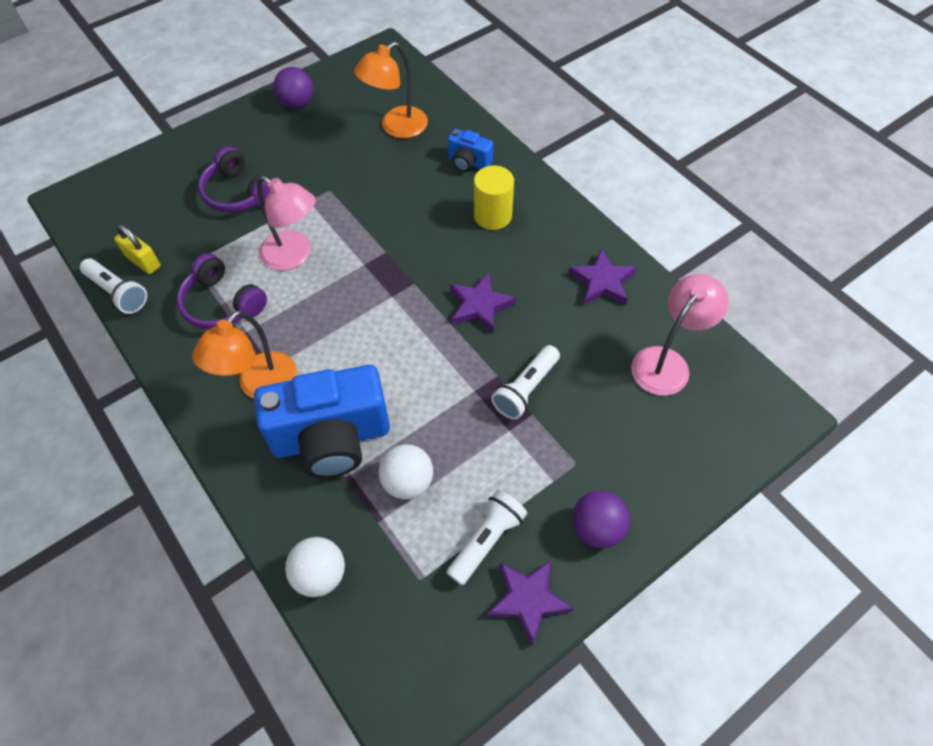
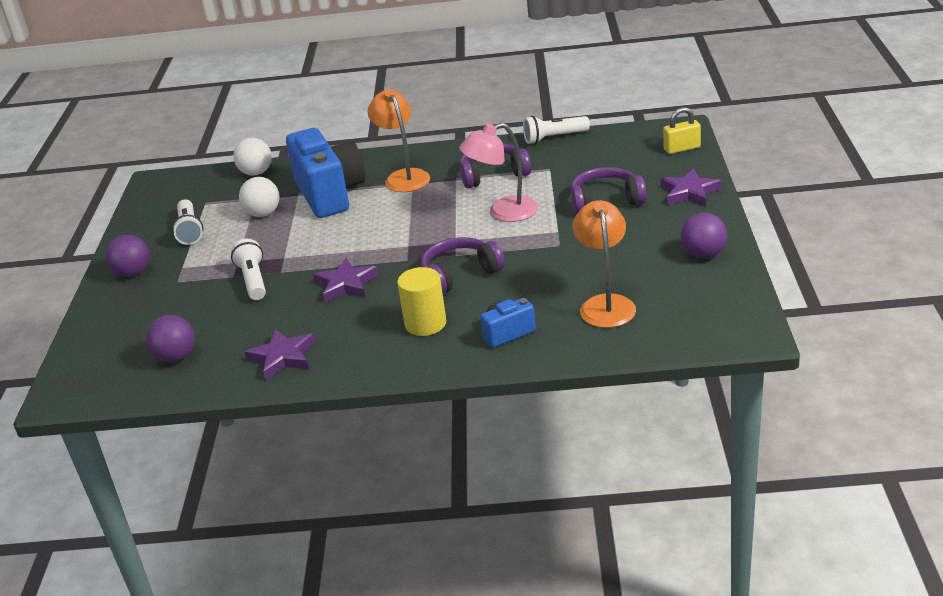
camera: 130 degrees right, 25 degrees down
(143, 261) = (574, 150): yellow padlock -> yellow padlock (682, 148)
(332, 438) = (330, 194): blue camera -> blue camera turned 135 degrees clockwise
(412, 232) = (460, 274): none -> purple headphones
(528, 599) = (140, 234): purple star -> purple star (689, 192)
(667, 362) = (176, 357): pink lamp -> purple ball

